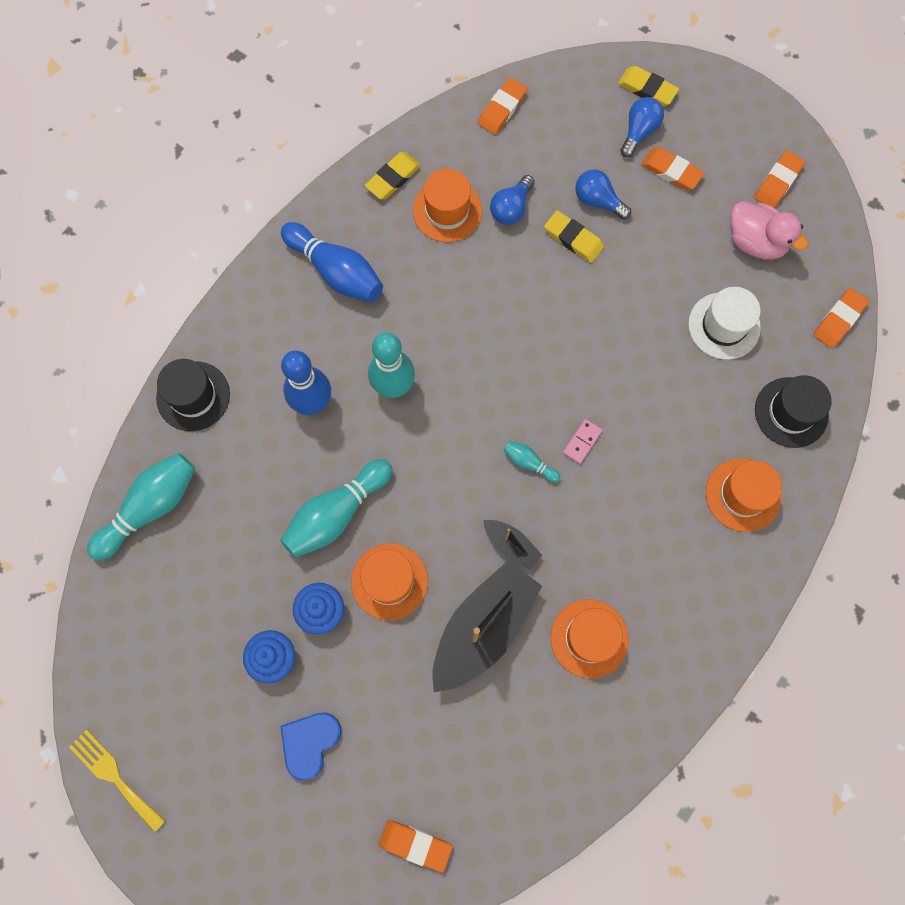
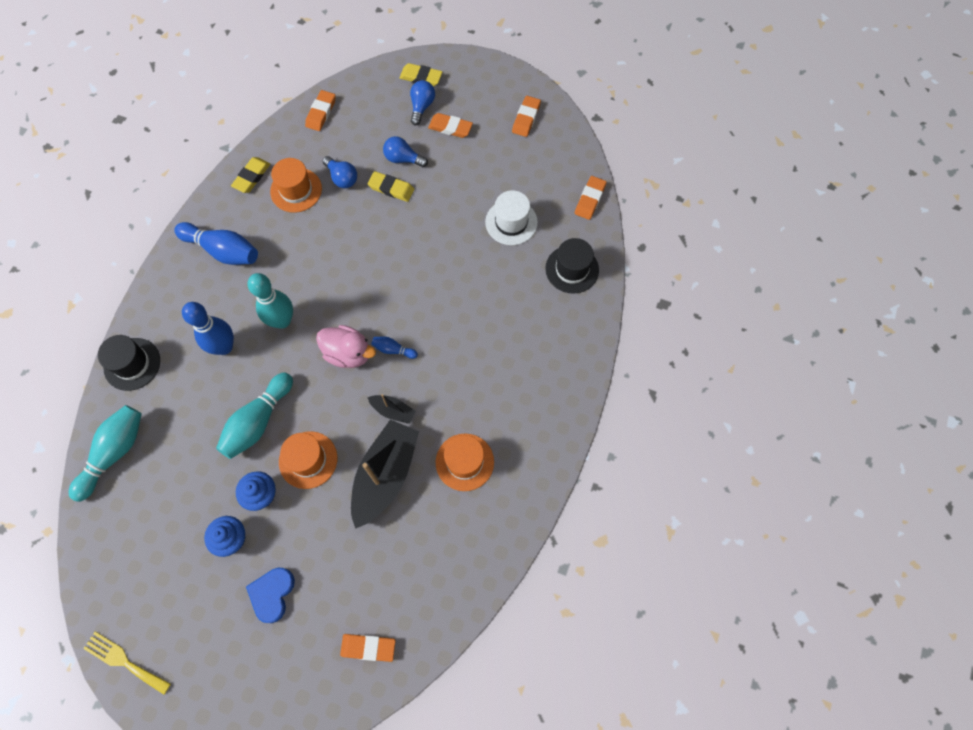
camera: 15 degrees left, 5 degrees down
(511, 208) = (342, 178): blue light bulb -> blue light bulb turned 60 degrees counterclockwise
(529, 463) = (393, 350): turquoise bowling pin -> blue bowling pin
(582, 442) = (428, 325): pink domino -> none
(742, 495) = (551, 333): orange hat -> none
(755, 242) = (520, 161): pink duck -> pink duck (348, 353)

